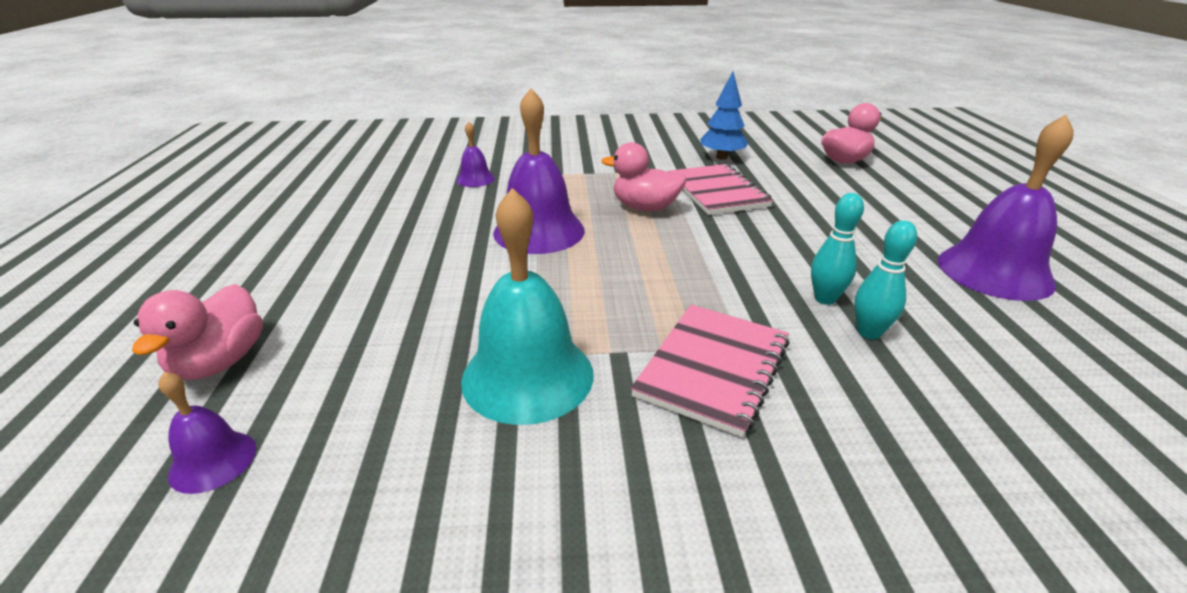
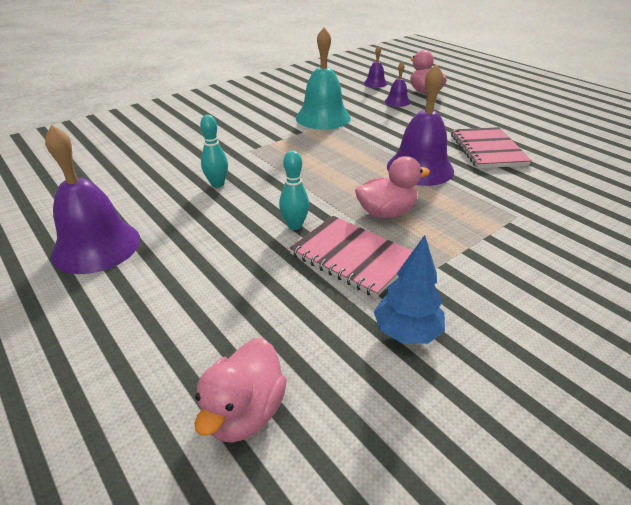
camera: 145 degrees right, 5 degrees up
(475, 179) = (543, 191): purple bell -> purple bell (397, 101)
(713, 368) = (256, 139): pink notebook -> pink notebook (487, 149)
(869, 332) = (190, 174): turquoise bowling pin -> turquoise bowling pin (294, 225)

